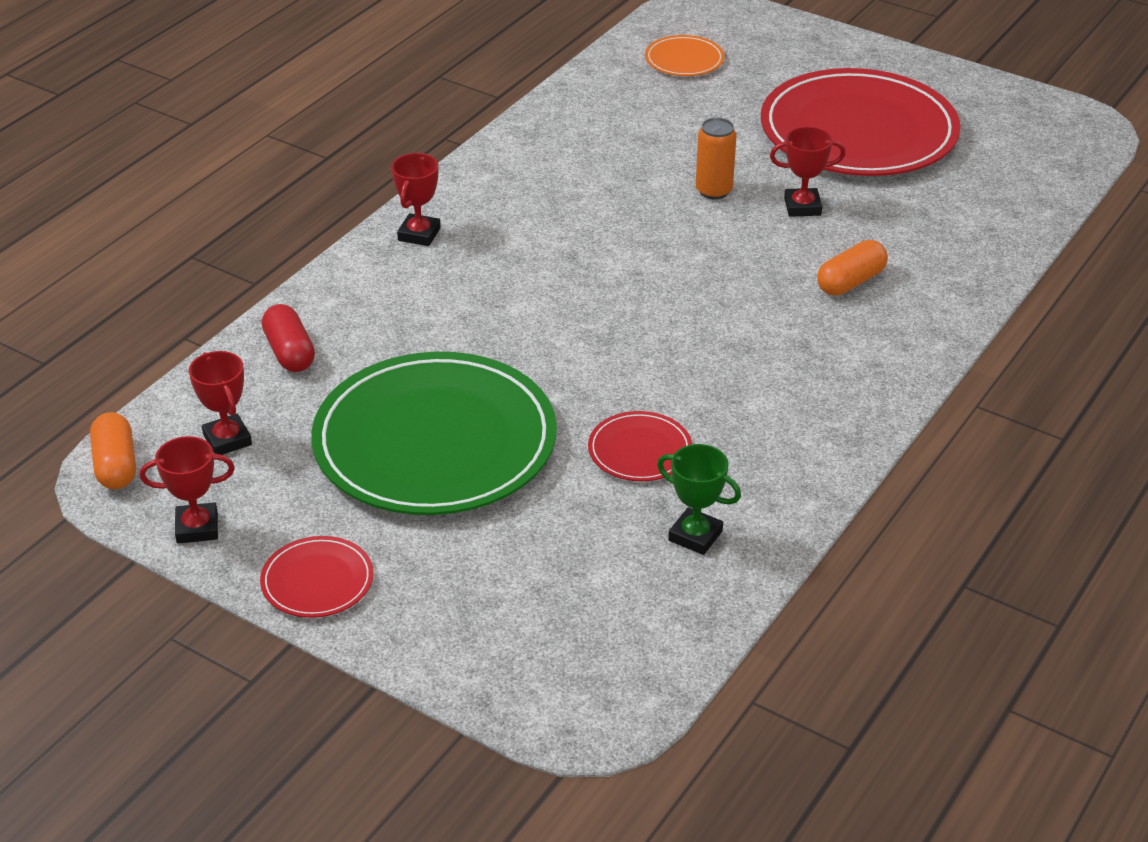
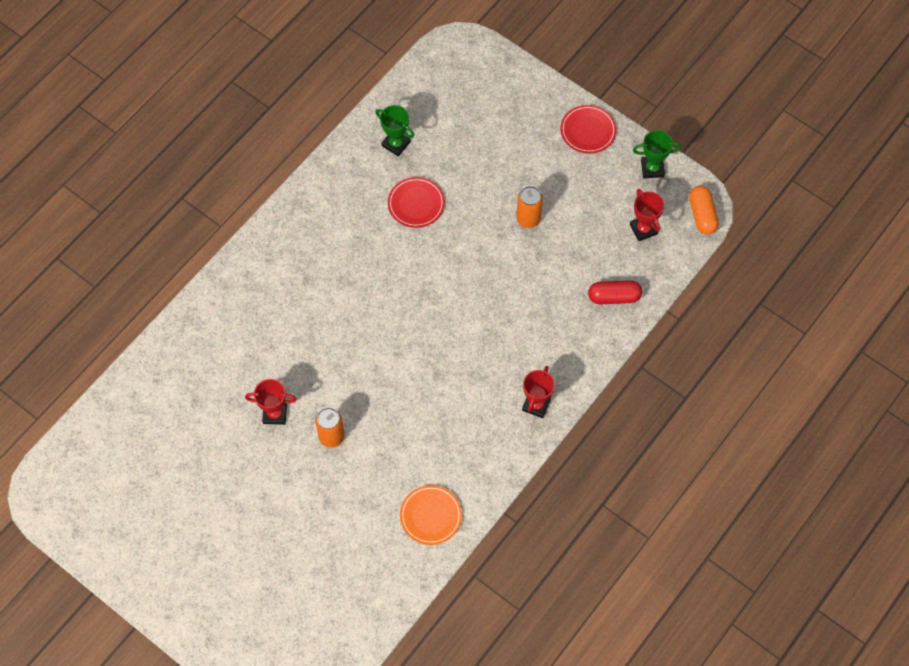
camera: 175 degrees left, 25 degrees up
(197, 527) = (652, 169): red trophy -> green trophy
(289, 352) = (614, 297): red capsule -> red capsule turned 75 degrees counterclockwise
(435, 441) = (528, 219): green plate -> orange can
(684, 60) = (322, 613): orange plate -> orange plate (431, 516)
(850, 282) = (263, 334): orange capsule -> none
(858, 131) = (212, 501): red plate -> none

